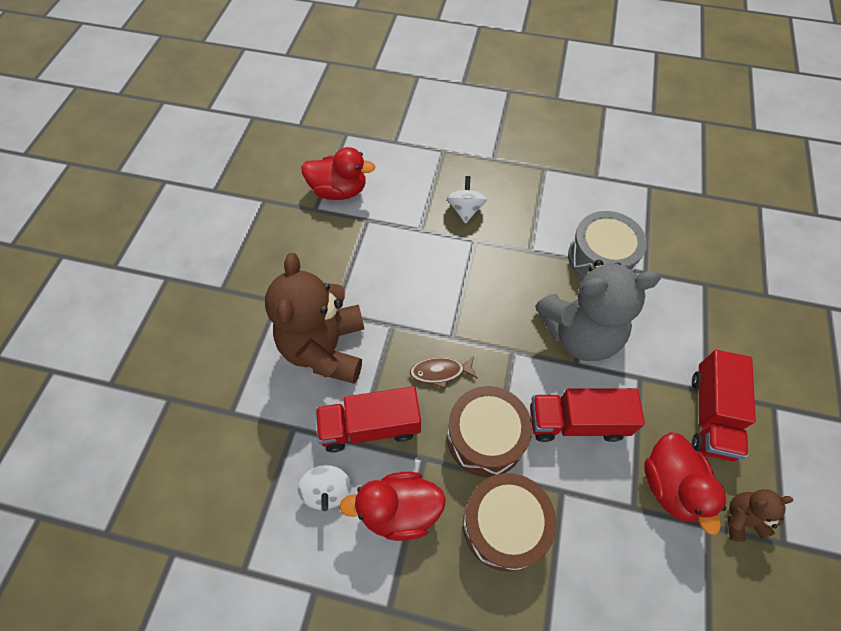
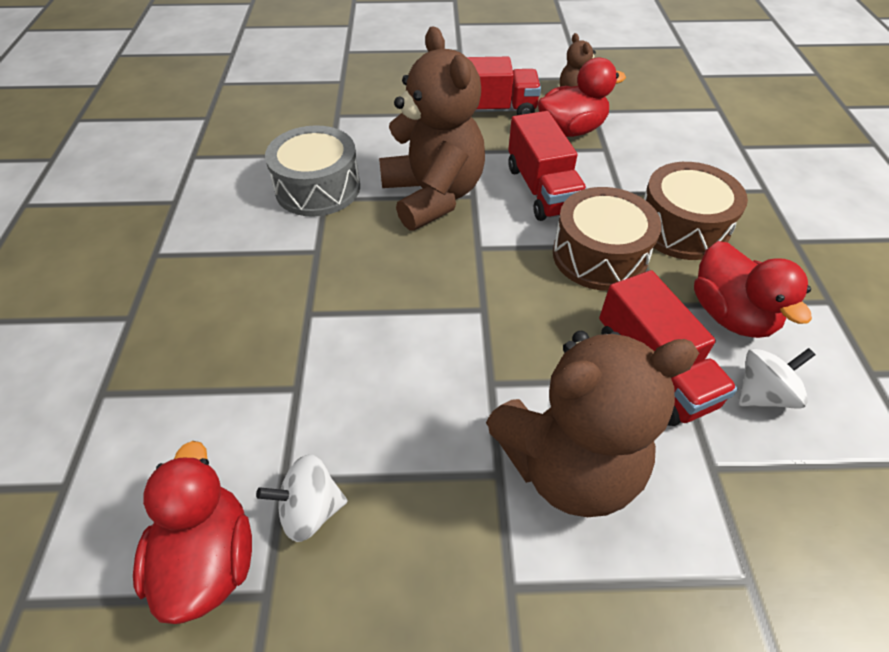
camera: 105 degrees left, 10 degrees down
(440, 372) = (539, 311): brown fish -> none
(465, 210) = (247, 335): white spinning top -> white spinning top (310, 510)
(580, 334) = (433, 196): grey teddy bear -> brown teddy bear

